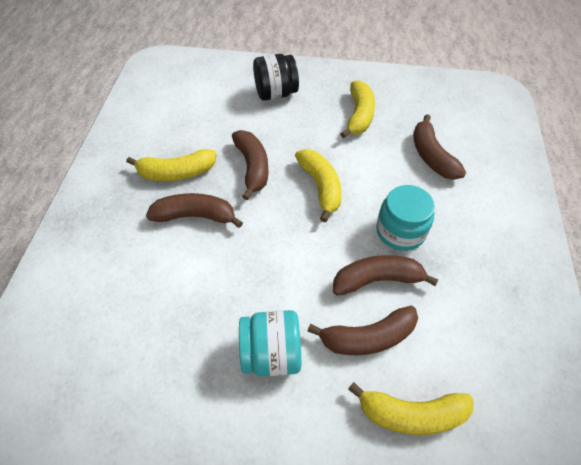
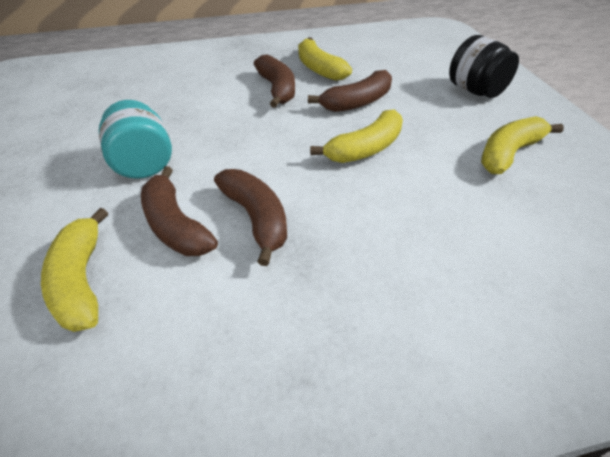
camera: 70 degrees right, 10 degrees down
(359, 115) = (509, 153): yellow banana -> yellow banana turned 150 degrees clockwise
(400, 231) = (342, 225): turquoise jar -> none
(431, 156) = (504, 234): brown banana -> none

